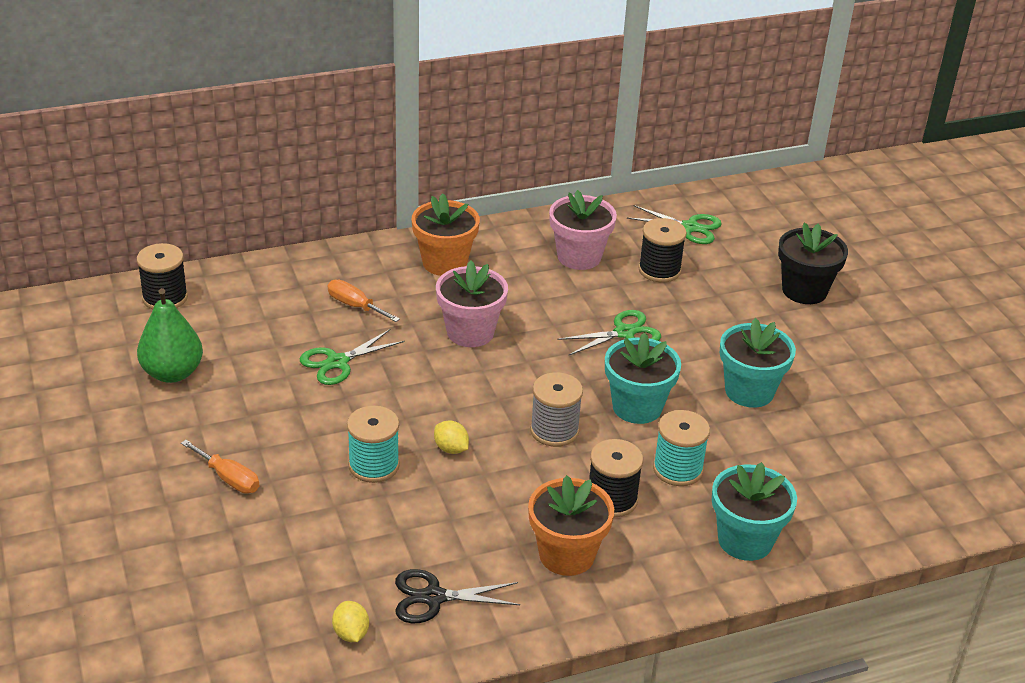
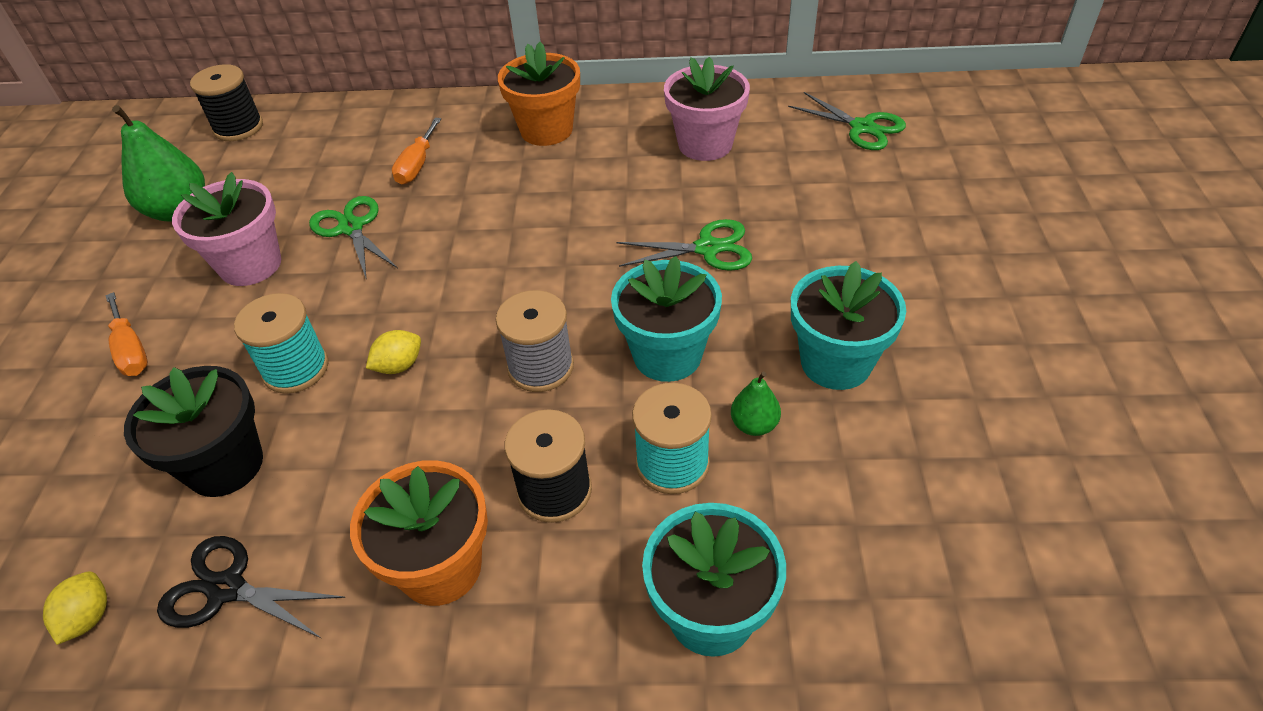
camera: 25 degrees right, 10 degrees up
(337, 362) = (351, 228): green scissors -> green scissors turned 75 degrees clockwise
(355, 306) = (417, 165): orange screwdriver -> orange screwdriver turned 135 degrees counterclockwise
(451, 449) = (399, 366): yellow lemon -> yellow lemon turned 75 degrees clockwise
(470, 332) = (521, 216): pink flower pot -> pink flower pot (250, 265)
(659, 270) = (796, 174): black spool -> none
(717, 437) = (754, 425): none -> green pear
(804, 290) = (981, 230): black flower pot -> black flower pot (225, 465)

